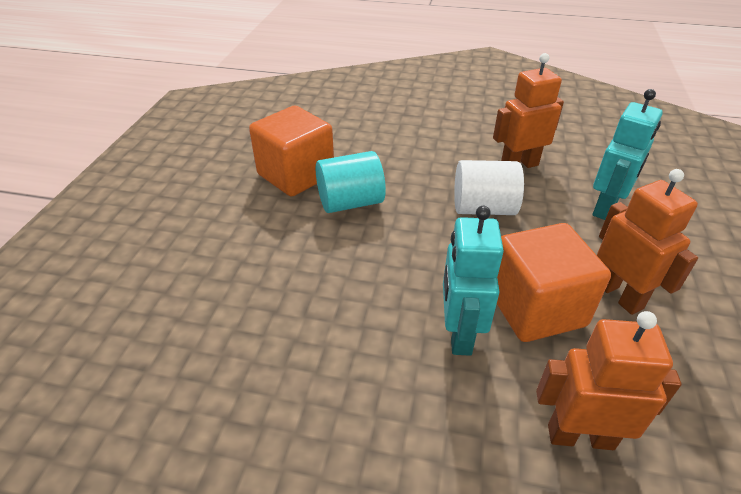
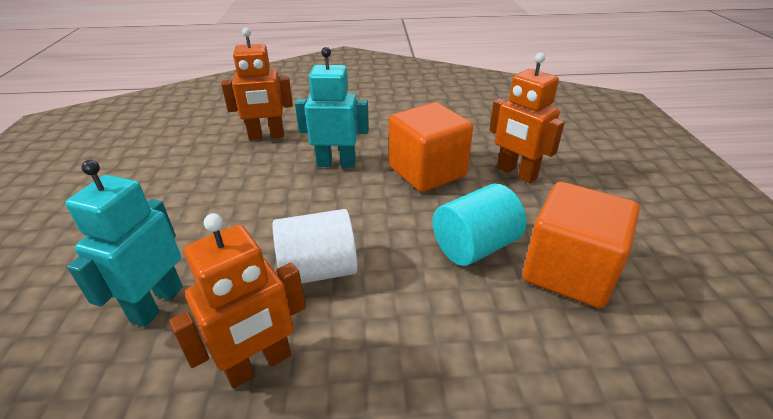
camera: 165 degrees right, 5 degrees down
(459, 333) = (336, 163): turquoise robot -> turquoise robot turned 75 degrees counterclockwise
(535, 308) = (277, 186): orange cube -> orange cube (427, 172)
(619, 295) = (202, 206): orange robot -> orange robot (516, 173)

